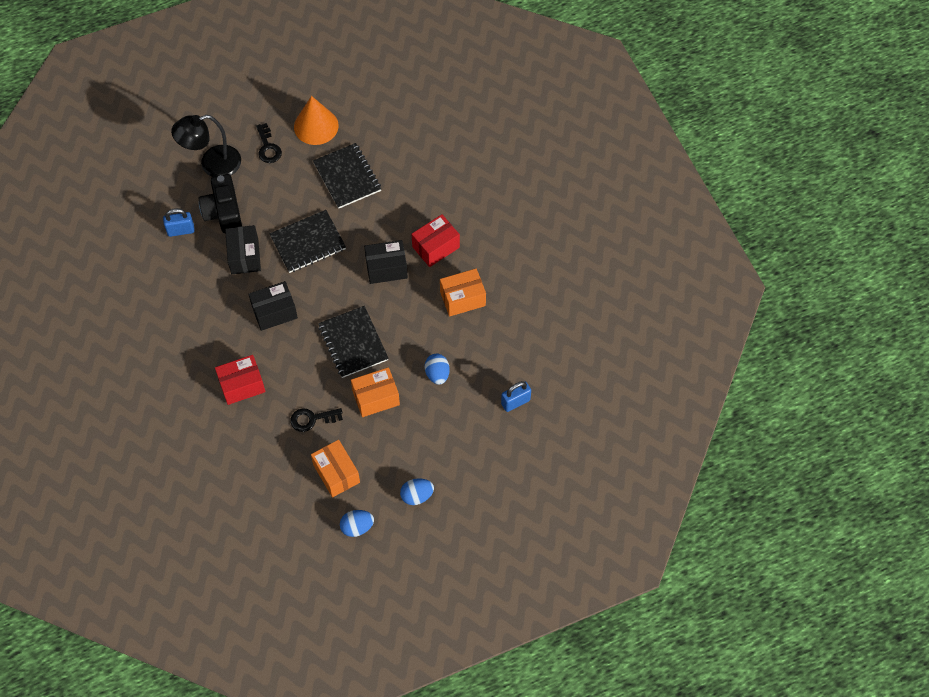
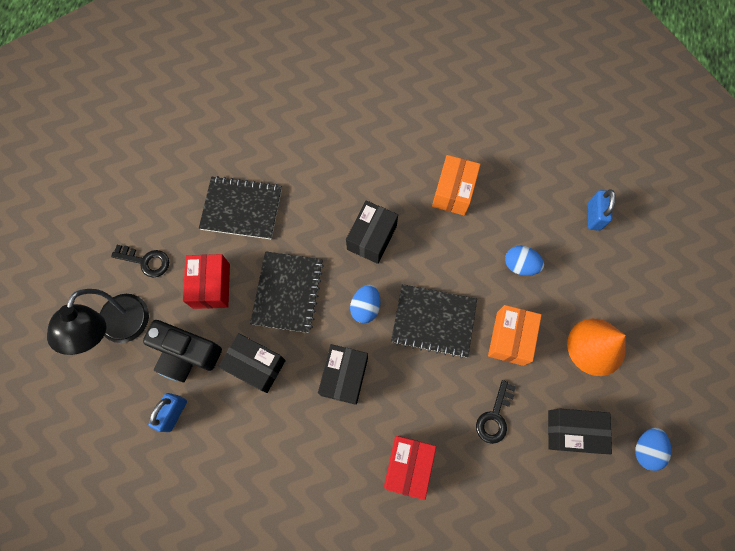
camera: 55 degrees left, 10 degrees up
(316, 126) = (160, 201): orange cone -> orange cone (596, 346)
(336, 473) = (572, 431): orange box -> black box
(417, 496) = (643, 368): blue egg -> blue egg (365, 307)
(436, 247) = (381, 180): red box -> red box (211, 286)

